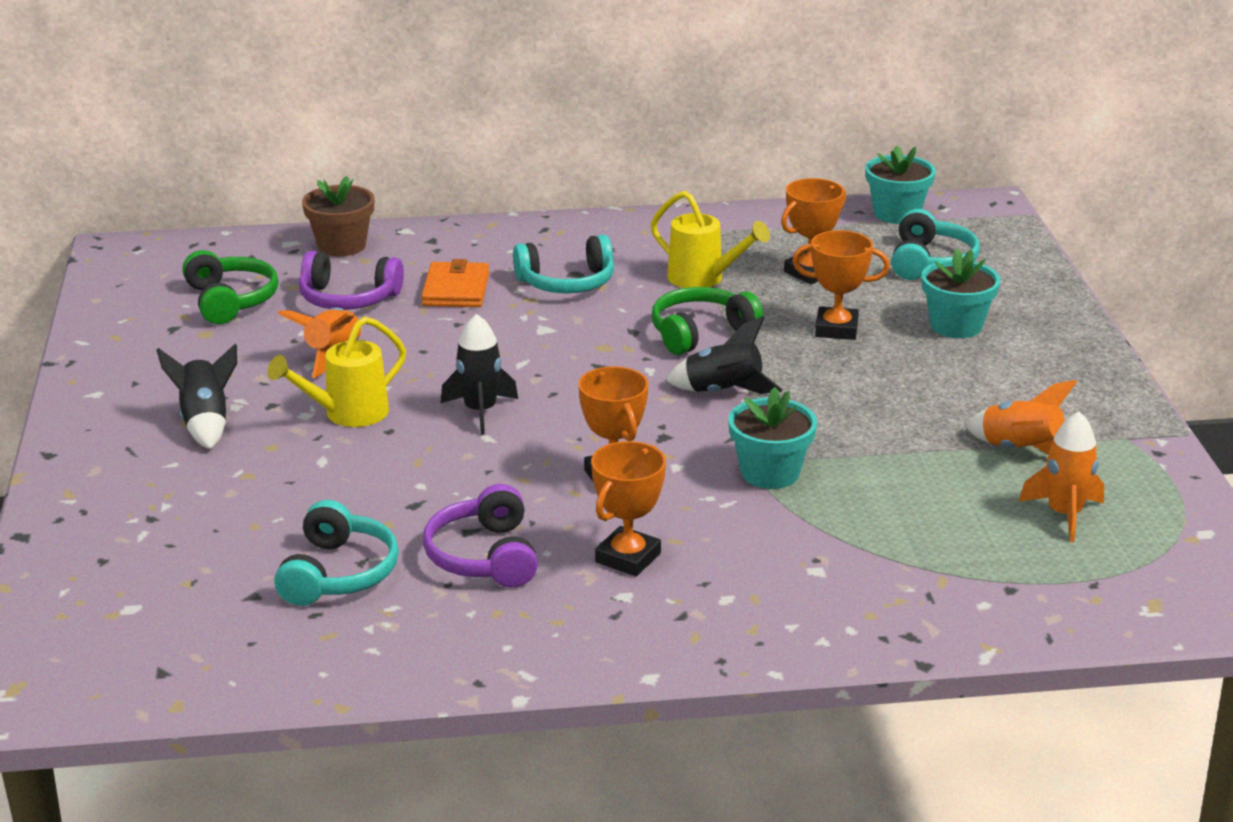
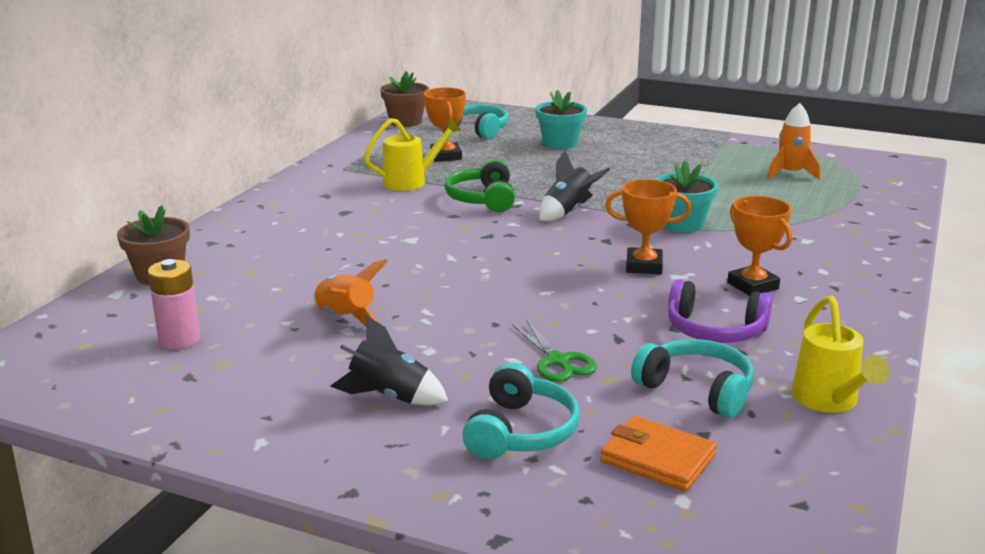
camera: 60 degrees left, 5 degrees down
(230, 300) = (179, 340): green headphones -> pink battery
(337, 484) = (557, 361): none -> green scissors
(347, 414) = (450, 333): yellow watering can -> yellow watering can (828, 401)
(348, 298) = (256, 292): purple headphones -> none
(456, 290) = (306, 252): orange wallet -> orange wallet (658, 458)
(480, 411) = (505, 286): black rocket -> none
(567, 283) = (354, 217): turquoise headphones -> turquoise headphones (521, 432)
(836, 329) = (526, 167): orange trophy -> none
(896, 214) = (405, 121): turquoise flower pot -> brown flower pot
(1020, 450) = (715, 165): orange rocket -> none

